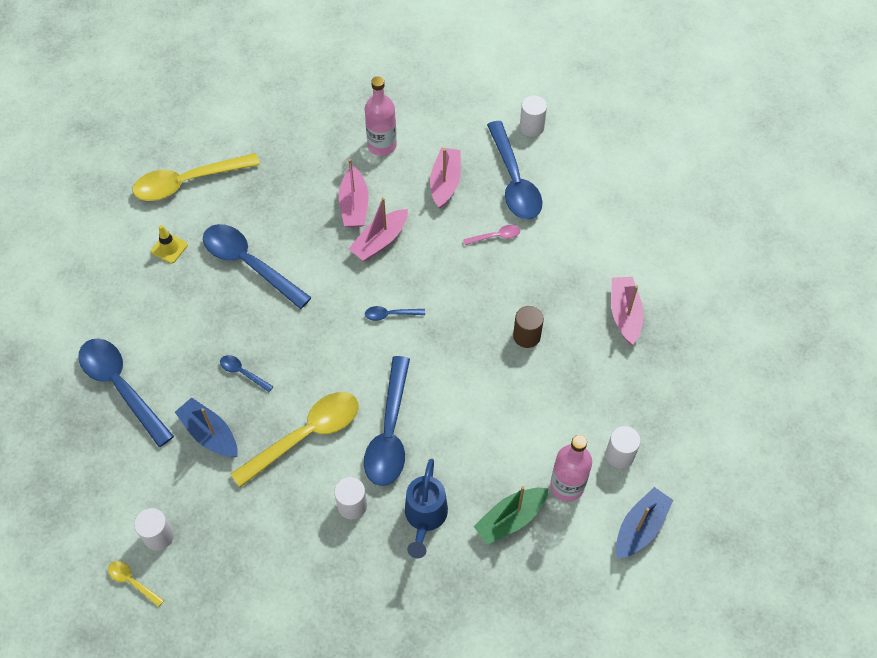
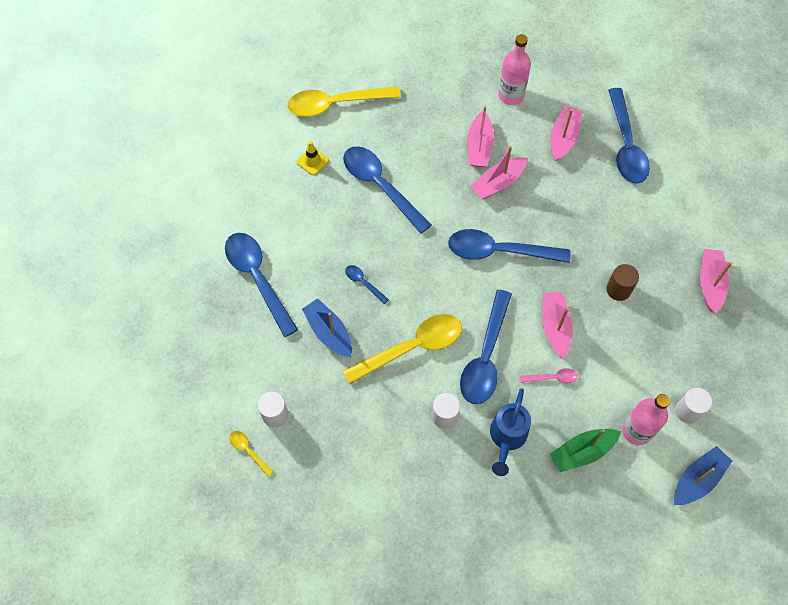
camera: 10 degrees right, 5 degrees up
(390, 314) = (499, 251): blue spoon -> blue spoon, size x2.26
(462, 387) = (555, 327): none -> pink boat
(496, 236) = (602, 194): pink spoon -> pink spoon (552, 378)
(531, 127) = (648, 98): white cylinder -> none

